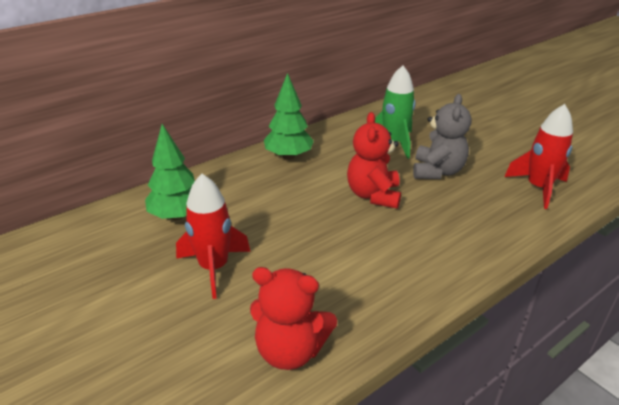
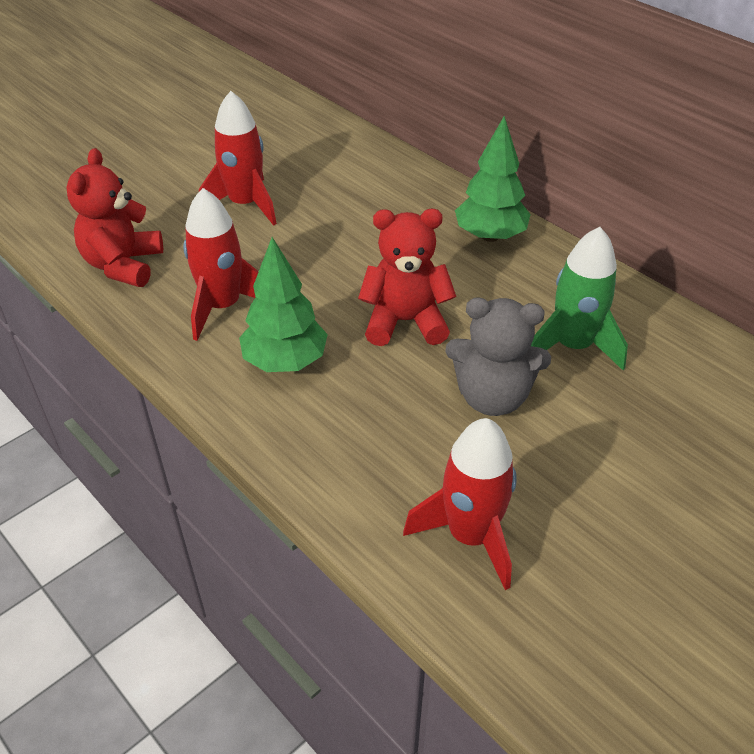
camera: 85 degrees right, 10 degrees up
(177, 216) = (334, 168): green tree -> green tree (285, 361)
(355, 280) = (223, 306): none -> red rocket

